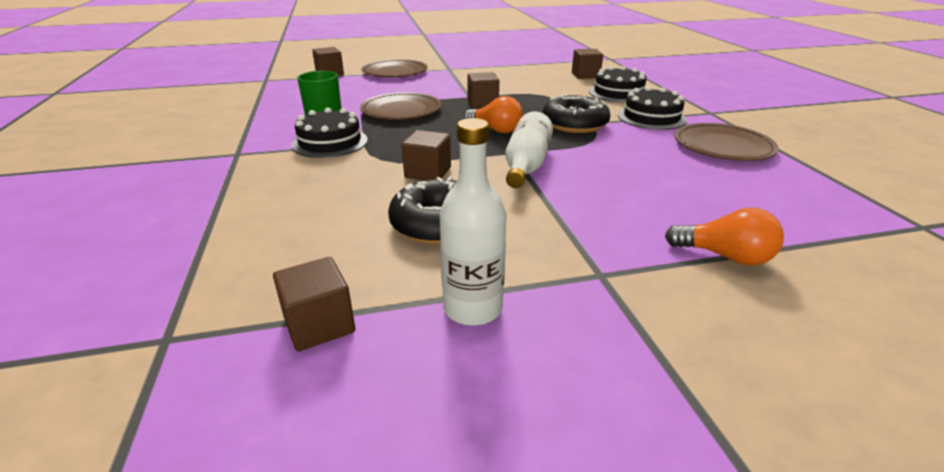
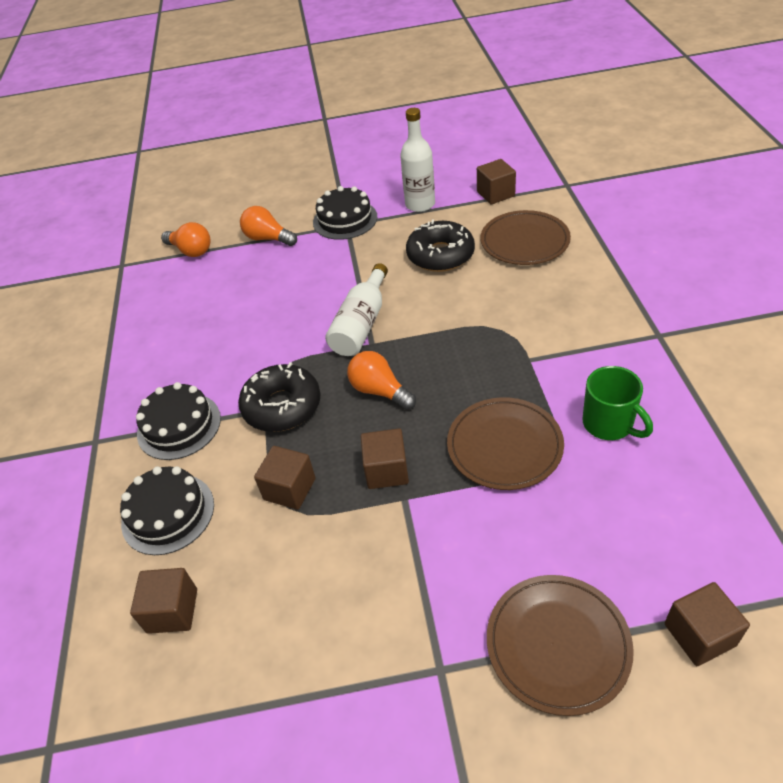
camera: 170 degrees left, 15 degrees up
(330, 142) = (568, 359): black cake -> black cake (345, 219)
(428, 172) = (453, 310): brown cube -> brown cube (289, 489)
(723, 146) = (155, 360): brown plate -> brown plate (524, 241)
(837, 242) = (191, 251): none -> orange light bulb

